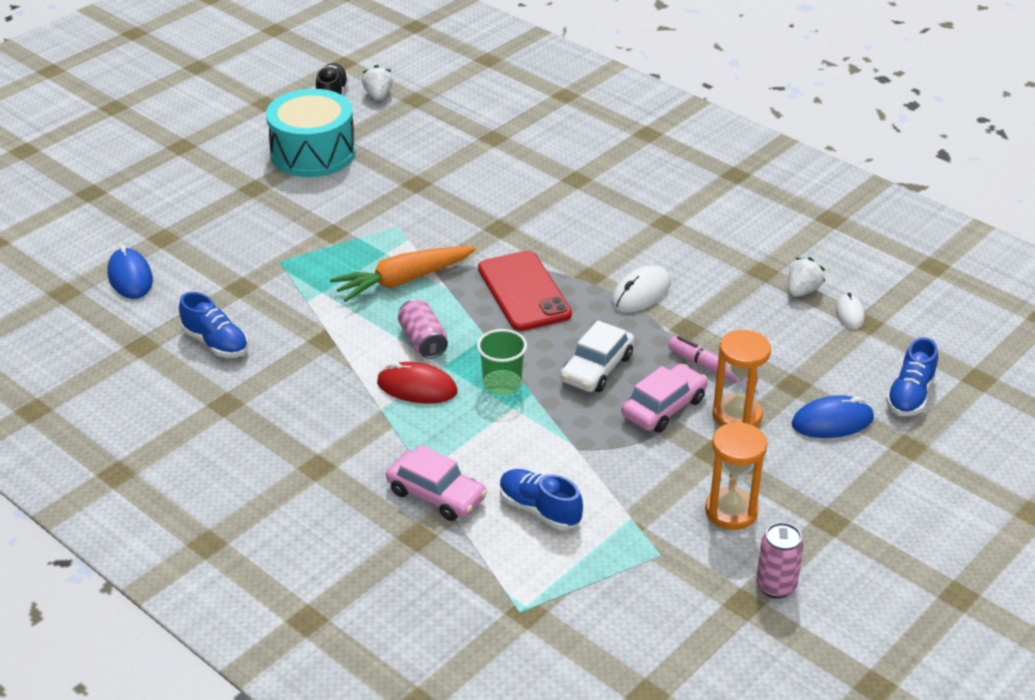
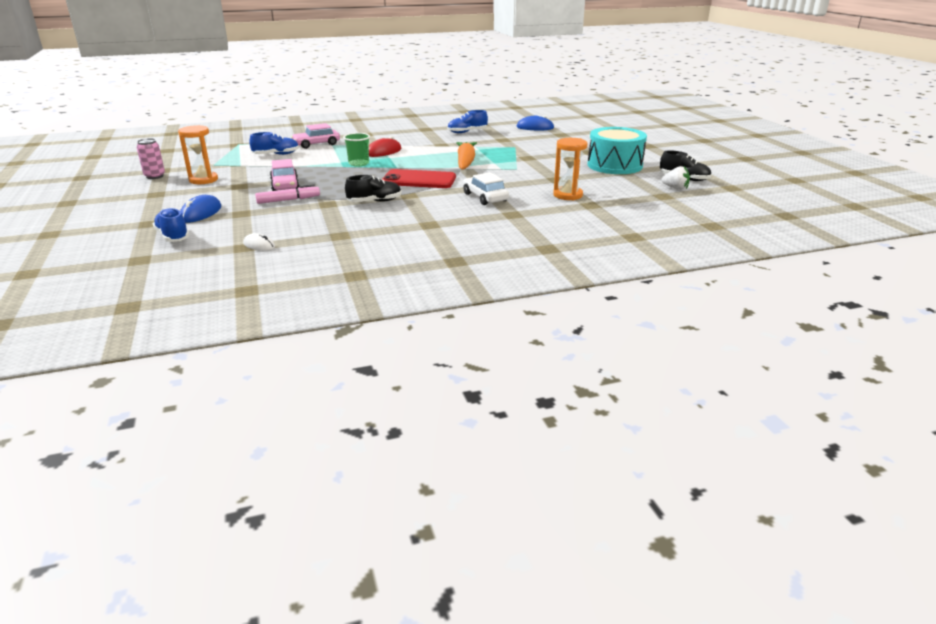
camera: 120 degrees right, 10 degrees down
(423, 341) = (413, 157): pink can -> none
(597, 368) = (336, 180): white car -> white car (485, 197)
(641, 293) = (374, 201): white mouse -> black shoe
(737, 415) = (249, 196): orange hourglass -> orange hourglass (567, 195)
(802, 291) = (303, 240): white strawberry -> none

